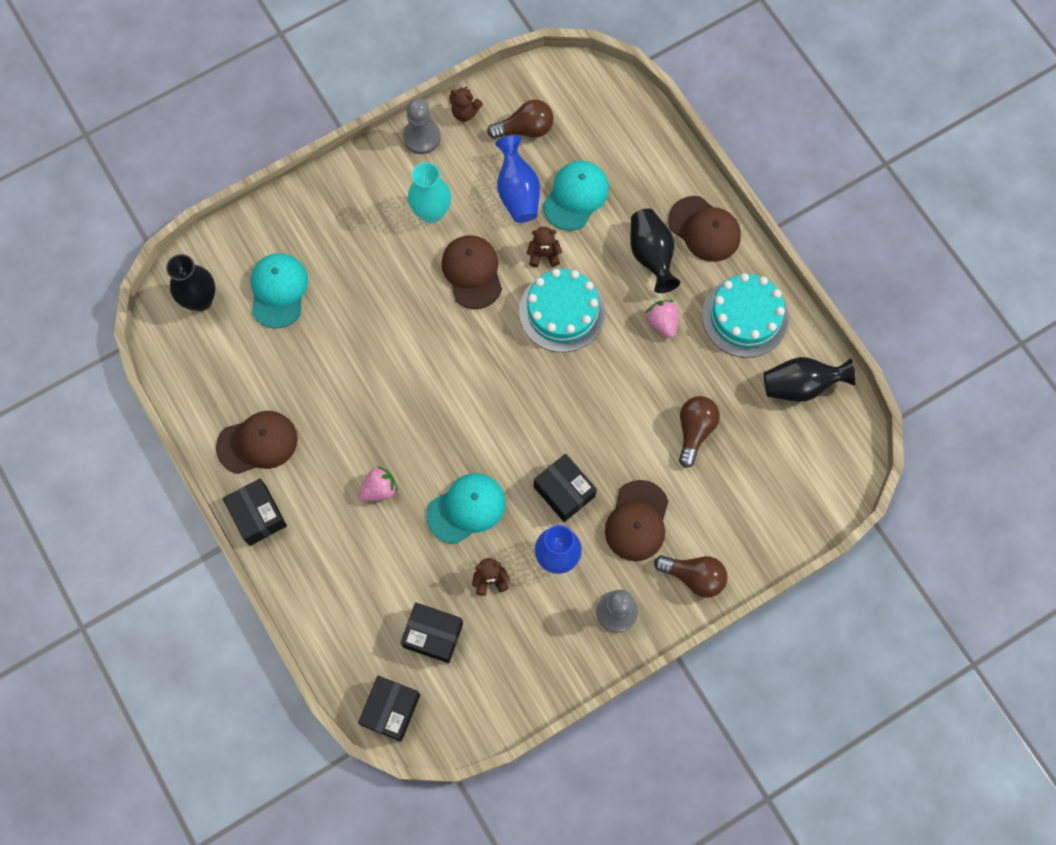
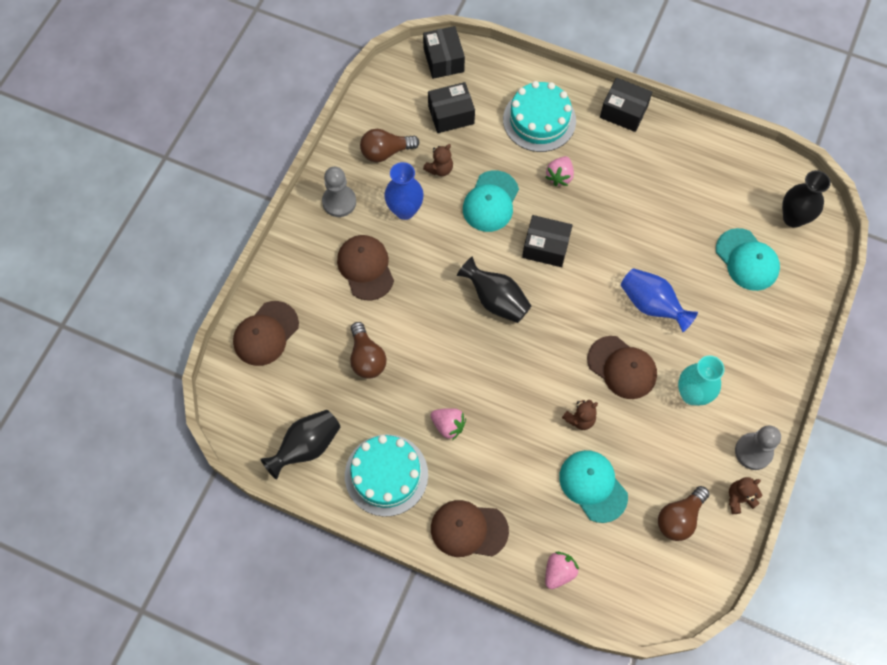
camera: 145 degrees right, 5 degrees down
(257, 443) = (665, 153): brown cap -> brown cap (266, 333)
(517, 192) = (641, 457): blue vase -> blue vase (652, 305)
(562, 311) = (531, 383): turquoise cake -> turquoise cake (539, 120)
(564, 491) = (431, 255): black box -> black box (545, 247)
(575, 196) = (593, 486): turquoise cap -> turquoise cap turned 150 degrees clockwise
(651, 255) = (495, 476): black vase -> black vase (496, 300)
(654, 153) = (559, 572): none -> pink strawberry
(694, 576) = (300, 257): brown light bulb -> brown light bulb (386, 152)

